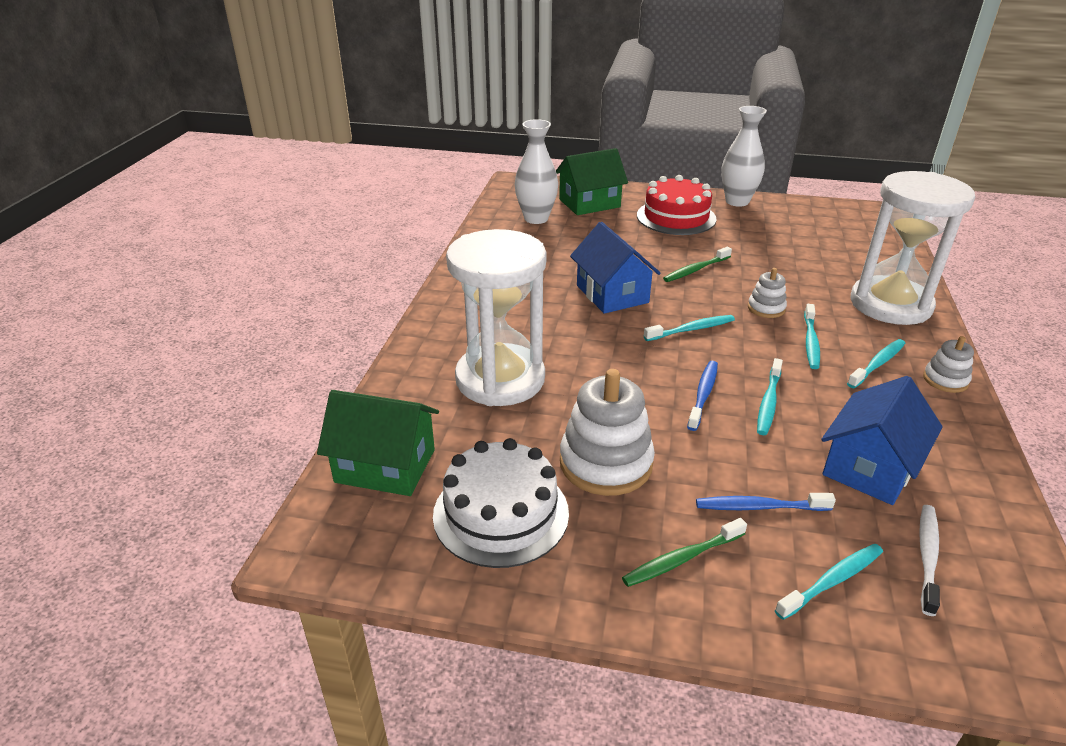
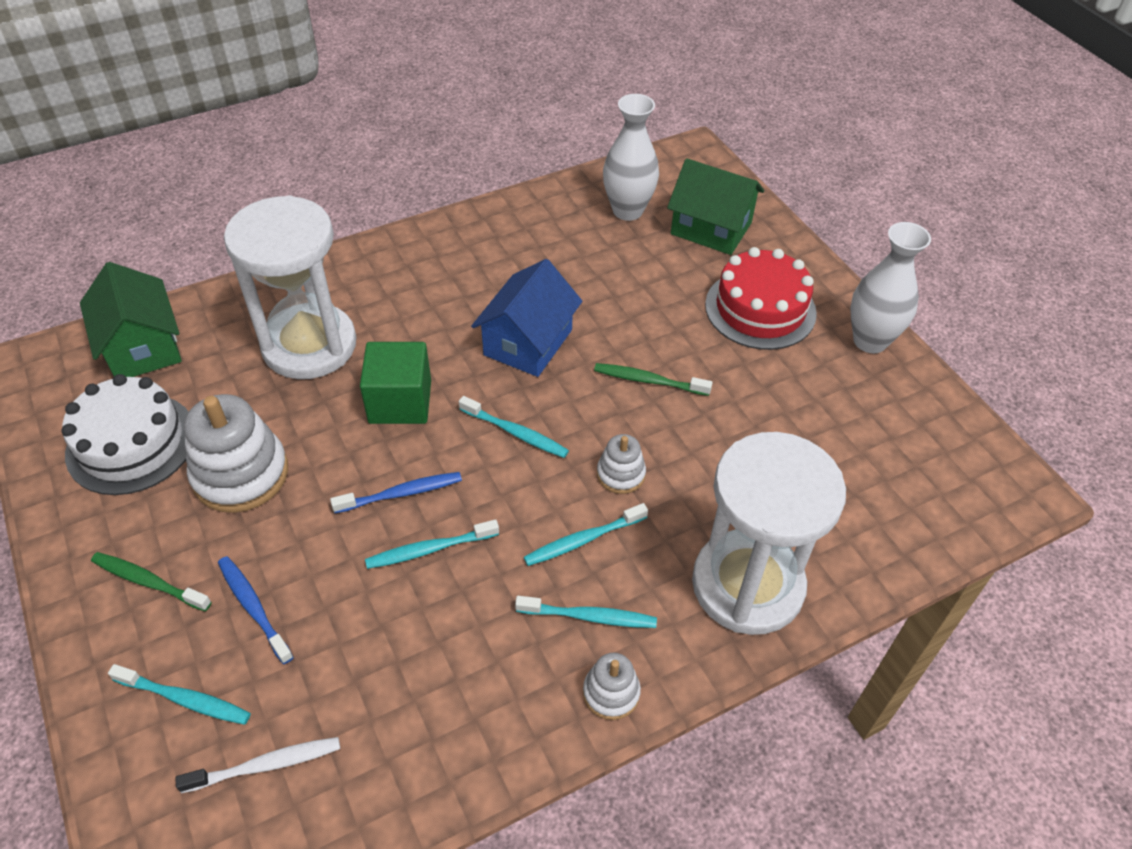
camera: 50 degrees right, 15 degrees up
(610, 362) = (400, 402): none -> green cube
(870, 467) = (379, 673): blue house -> none

